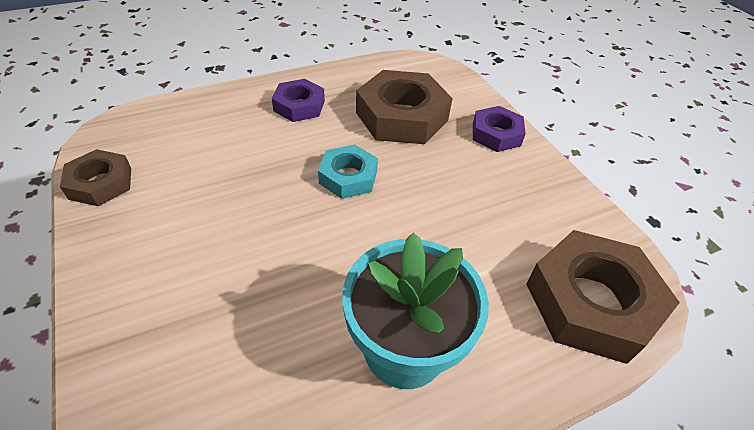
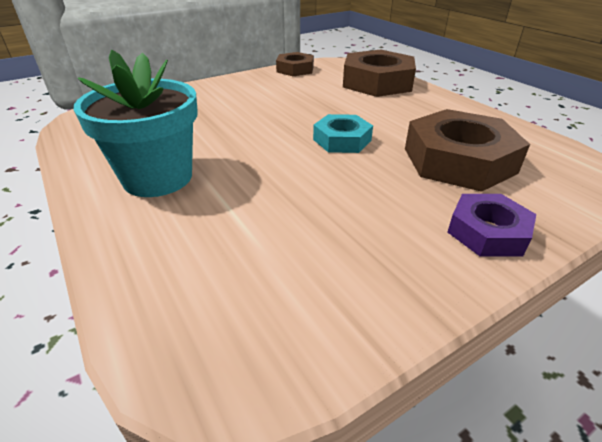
camera: 85 degrees right, 10 degrees down
(299, 106) = (424, 110): purple nut -> none
(591, 302) = (195, 306): brown nut -> brown nut (377, 82)

